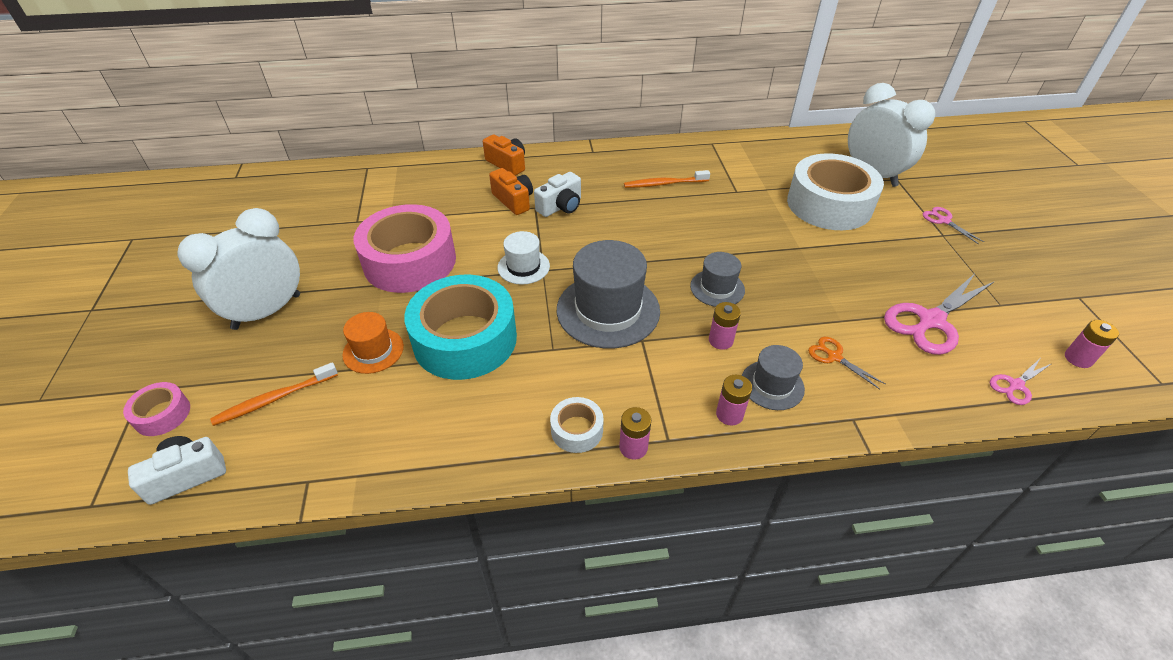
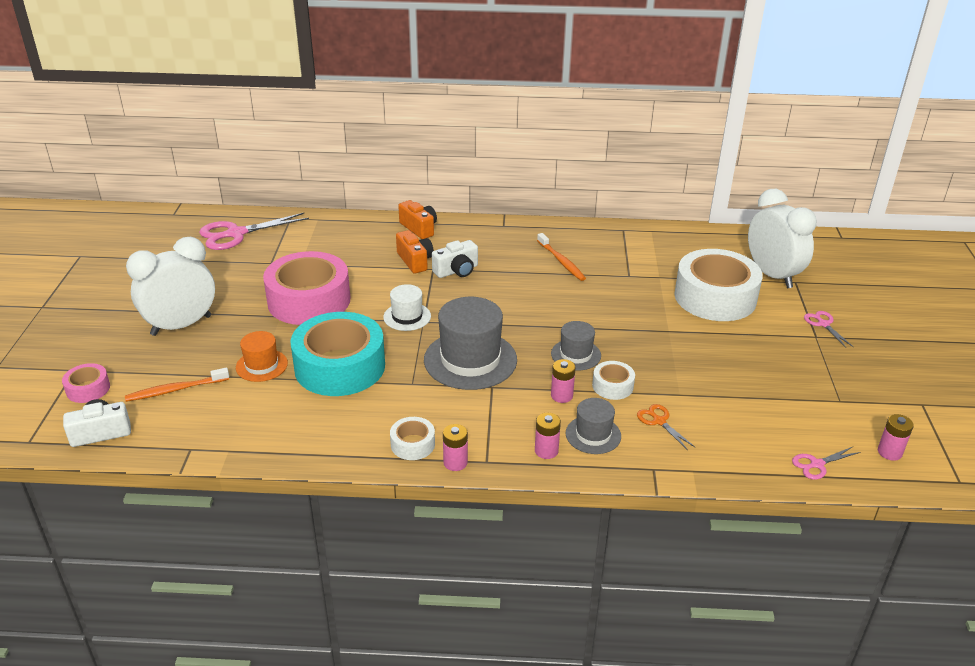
camera: 10 degrees right, 10 degrees down
(664, 184) = (561, 261): orange toothbrush -> orange toothbrush turned 120 degrees counterclockwise
(769, 320) = (612, 386): none -> white tape
(931, 321) = (764, 405): pink scissors -> pink scissors (236, 234)

